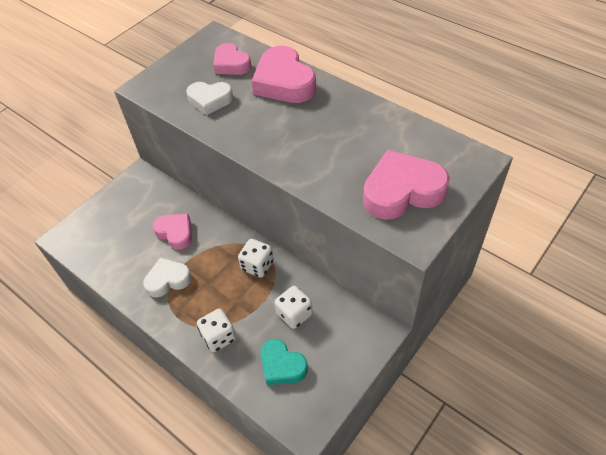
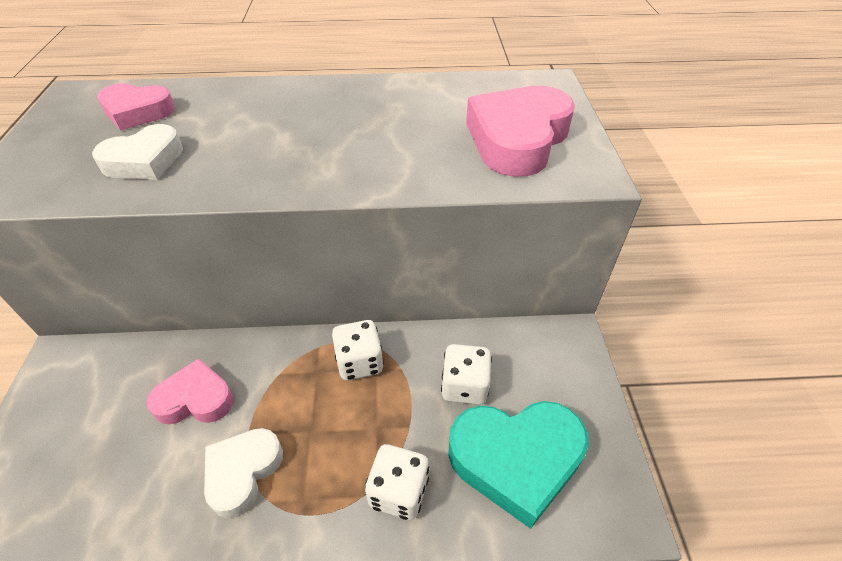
camera: 45 degrees left, 5 degrees down
(282, 365) = (516, 459): turquoise heart -> turquoise heart, size x1.61
(284, 82) = (241, 102): pink heart -> none

